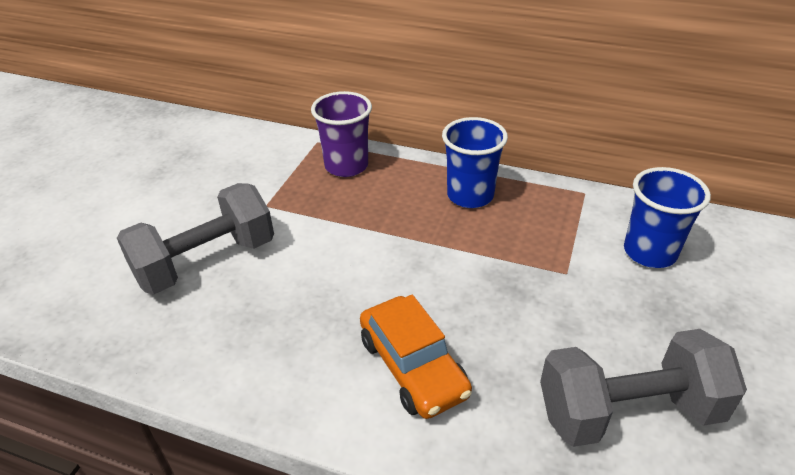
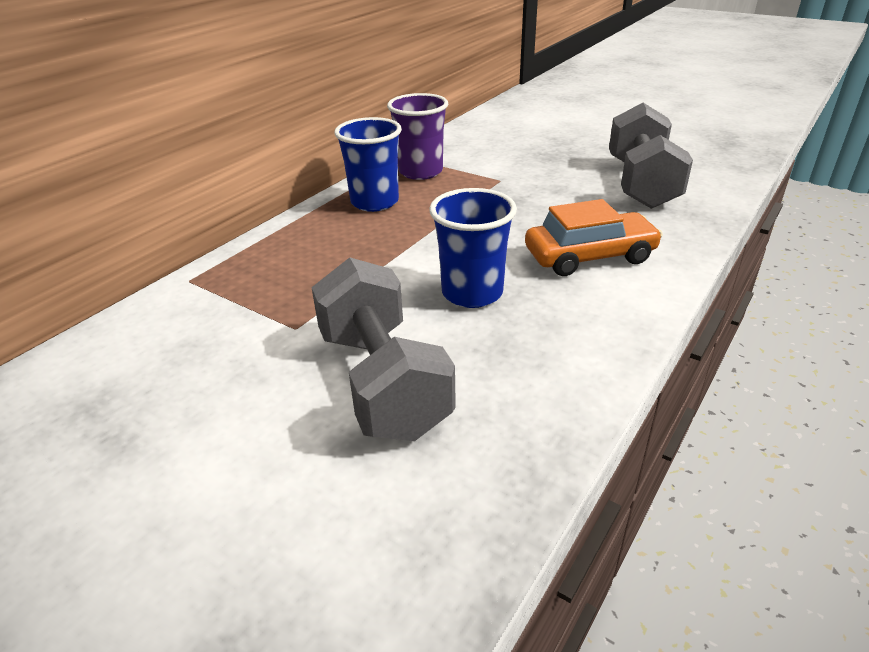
camera: 75 degrees left, 5 degrees down
(346, 166) = (263, 263): purple cup -> purple cup (420, 172)
(649, 252) = (491, 149): blue cup -> blue cup (472, 293)

